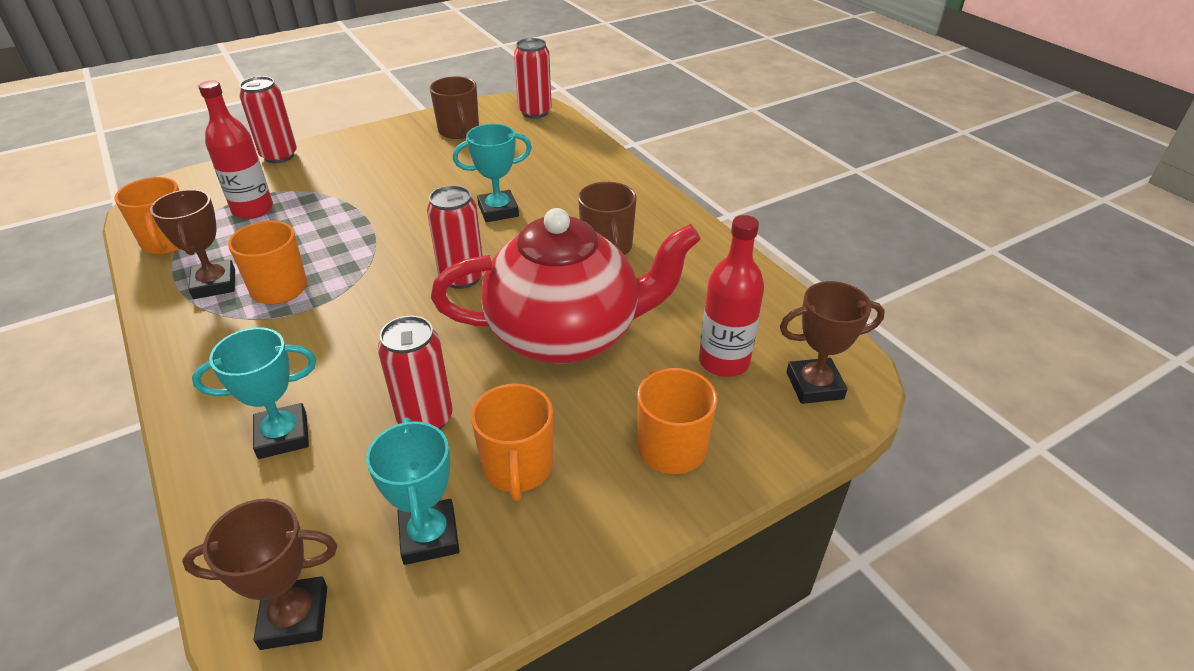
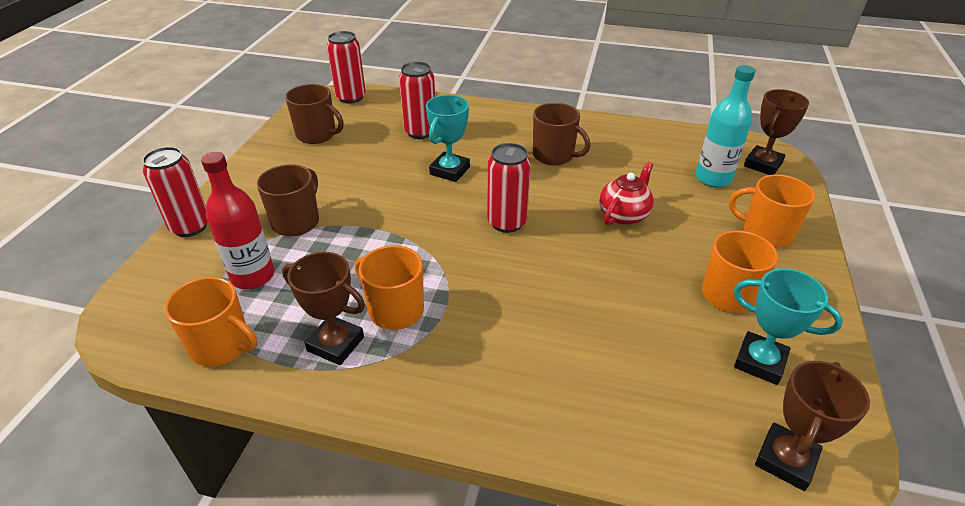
camera: 45 degrees left, 0 degrees up
(283, 436) = (588, 387): turquoise trophy -> none
(336, 188) = (296, 222): none -> brown mug
(425, 419) = (643, 310): red can -> red can (420, 132)
(566, 335) = (624, 215): red teapot -> red teapot, size x0.44
(724, 362) = (713, 178): red bottle -> turquoise bottle

